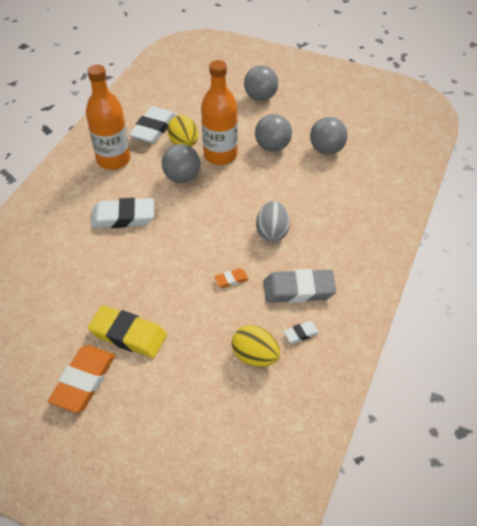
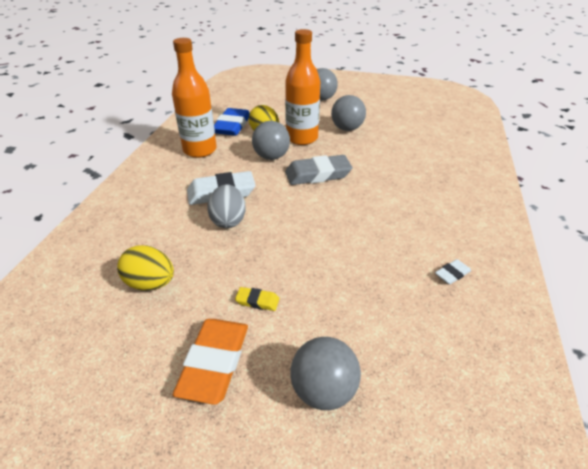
camera: 10 degrees left, 10 degrees down
(128, 335) = (257, 301): yellow eraser -> yellow eraser, size x0.47
(153, 129) = (232, 126): white eraser -> blue eraser
(231, 279) = (354, 233): orange eraser -> none
(255, 356) = (413, 304): yellow egg -> yellow egg (150, 283)
(272, 232) = (377, 189): grey egg -> grey egg (228, 220)
(298, 290) = (427, 233): grey eraser -> grey eraser (318, 174)
(326, 150) = (396, 126): grey ball -> grey ball (323, 390)

